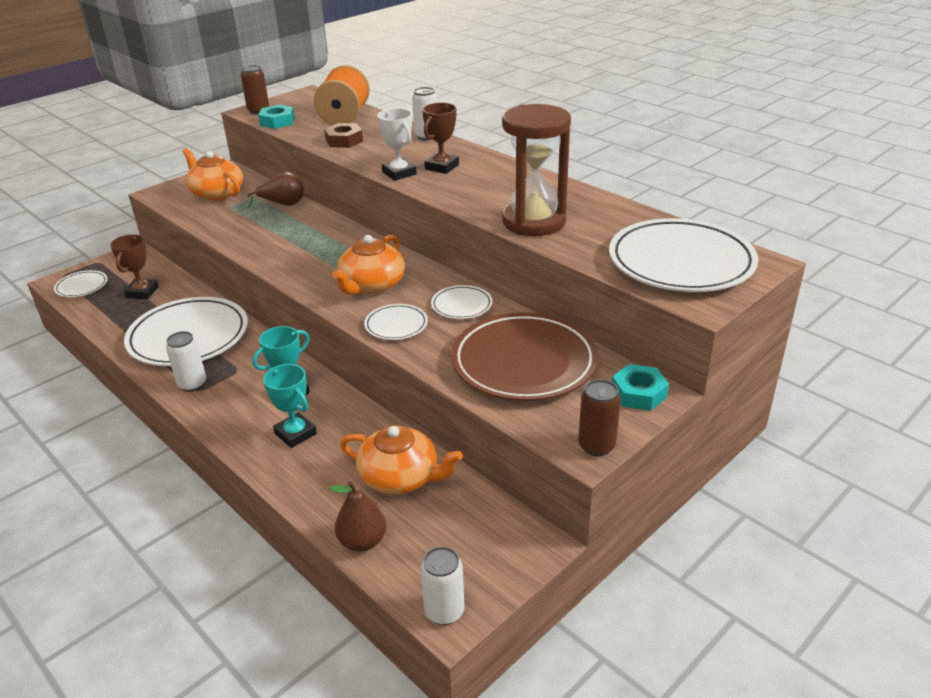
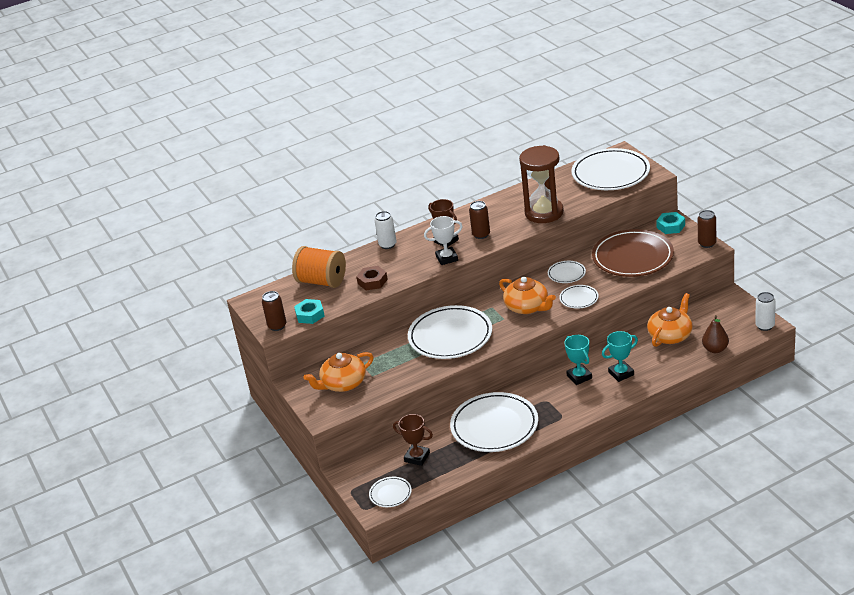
camera: 70 degrees left, 0 degrees up
(192, 384) = (554, 420): white can -> none
(283, 204) = (385, 347): brown pear -> none
(303, 240) = (450, 336): none -> white plate
(461, 186) = (481, 235): none -> brown can

